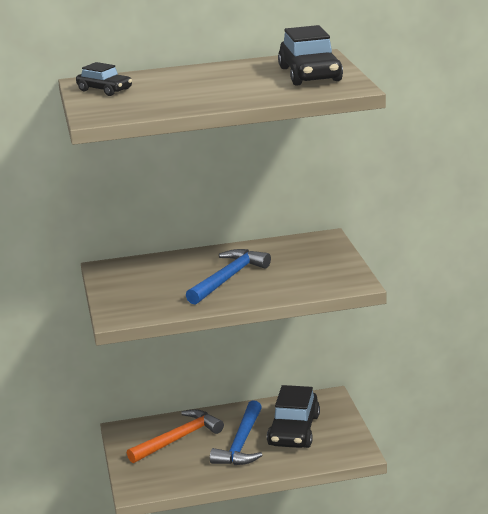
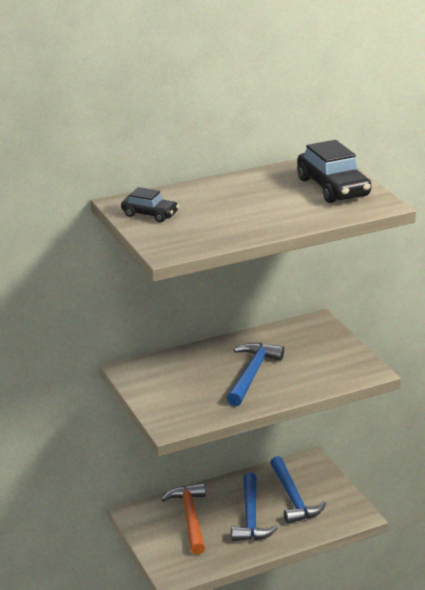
camera: 15 degrees left, 5 degrees up
(178, 439) = (190, 518): orange hammer -> orange hammer turned 45 degrees counterclockwise
(294, 430) = (293, 498): black car -> blue hammer

